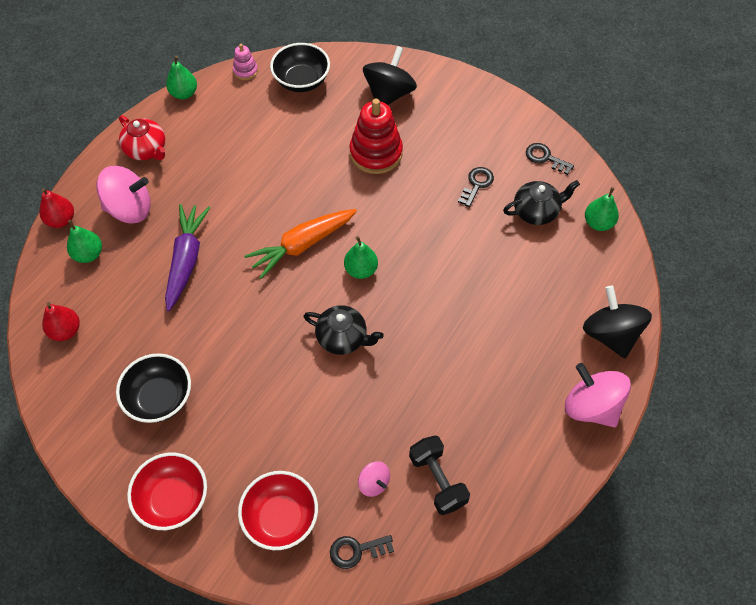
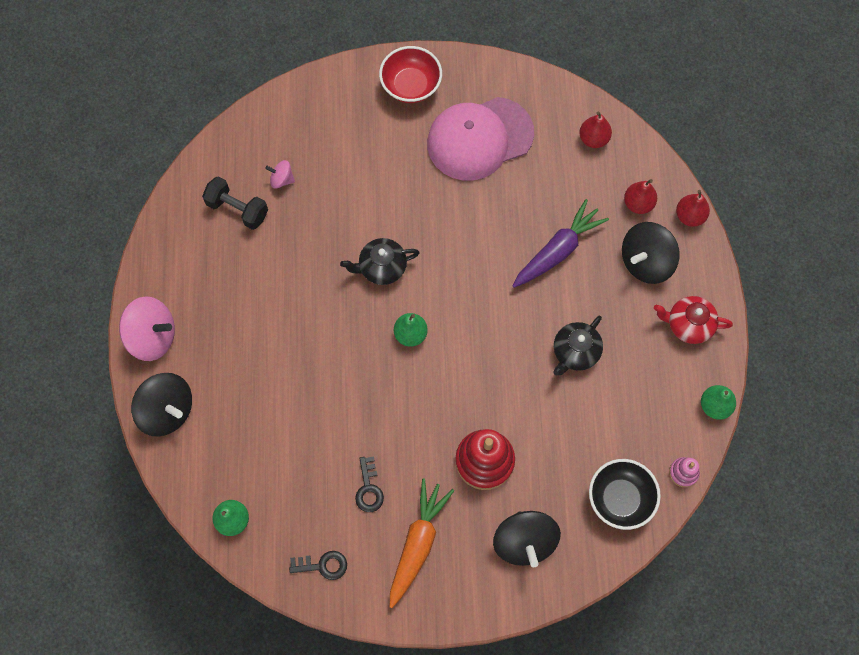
camera: 145 degrees right, 10 degrees up
(89, 254) = (638, 204): green pear -> red pear
(130, 209) = (646, 262): pink spinning top -> black spinning top
(160, 398) = (479, 139): black bowl -> pink cap
(186, 259) = (558, 250): purple carrot -> purple carrot turned 105 degrees counterclockwise
(281, 517) = (329, 119): red bowl -> none
(301, 245) = (476, 324): orange carrot -> orange carrot (418, 543)
(356, 550) = (263, 132): black key -> none
(536, 211) = (296, 495): black teapot -> black teapot (575, 352)

